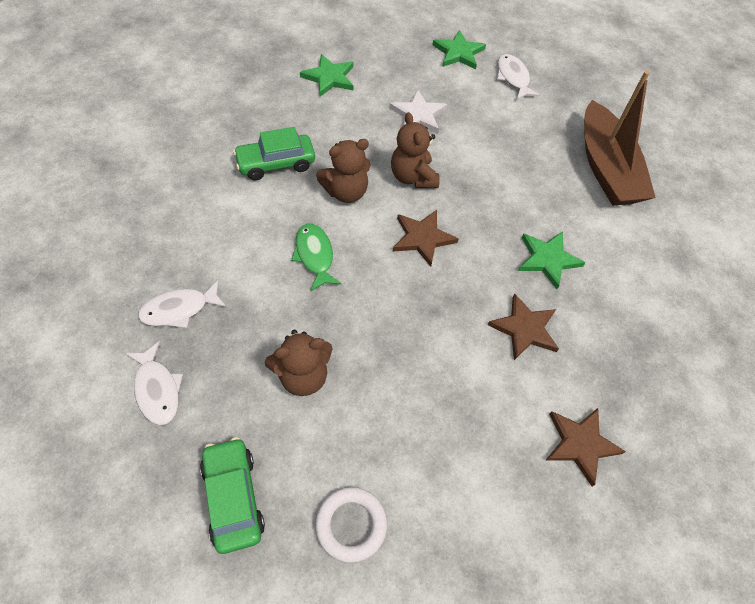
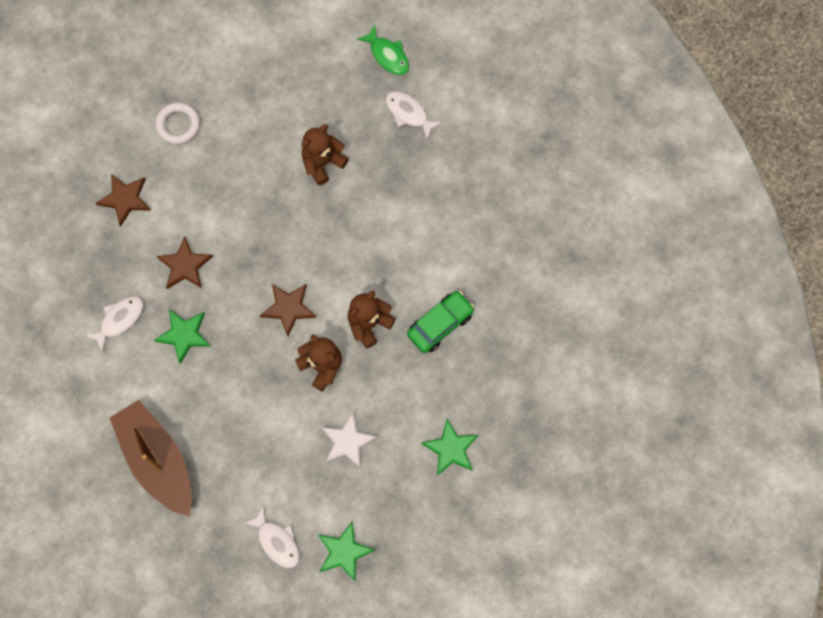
camera: 160 degrees right, 15 degrees up
(179, 309) = (431, 169): white fish -> white fish (119, 320)
(233, 497) = (324, 77): green car -> none
(315, 255) = (362, 254): green fish -> green fish (387, 55)
(351, 525) = (249, 92): white ring -> white ring (178, 125)

